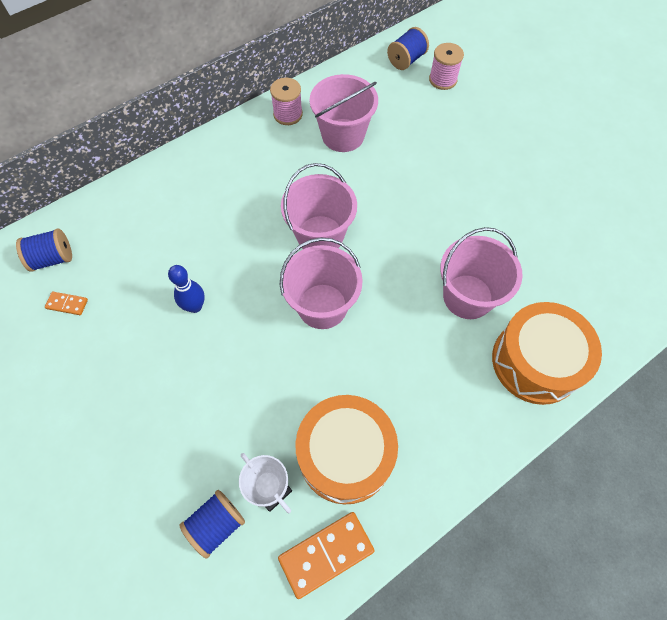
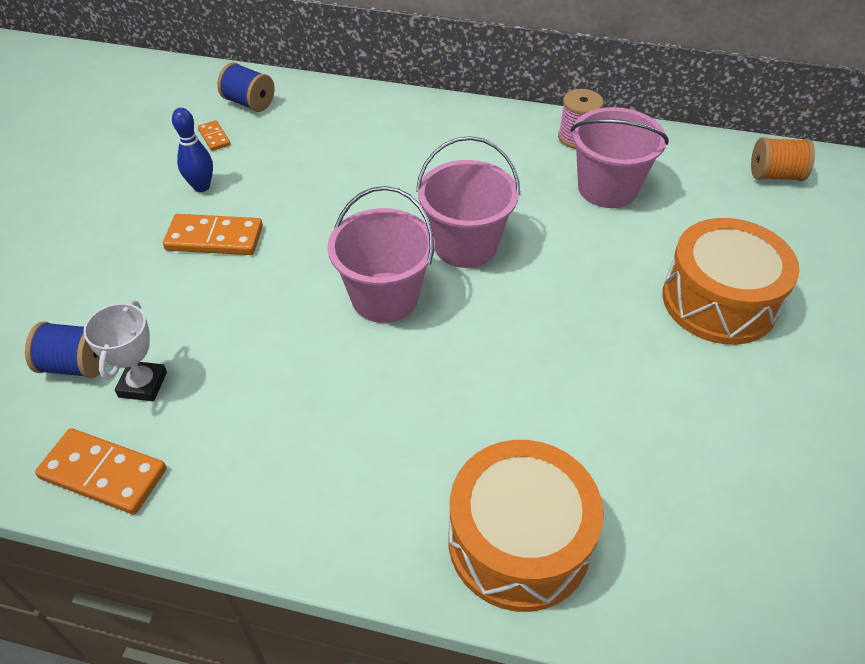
camera: 50 degrees right, 15 degrees down
(176, 368) = (214, 238): none -> orange domino
(195, 306) = (290, 210): blue bowling pin -> blue bowling pin (201, 186)
(345, 454) = (229, 421): orange drum -> orange drum (719, 301)
(406, 60) = (775, 175): blue spool -> orange spool
(443, 80) = (796, 218): pink spool -> none
(467, 296) = (533, 415): pink bucket -> none

